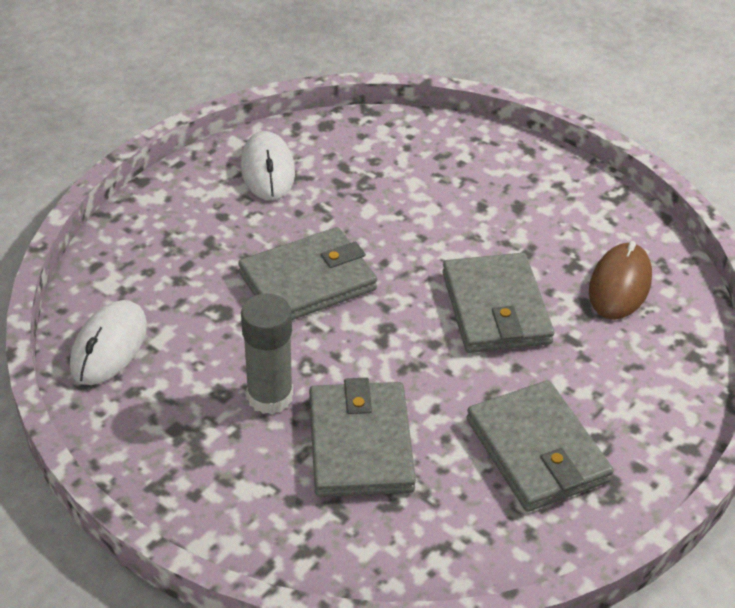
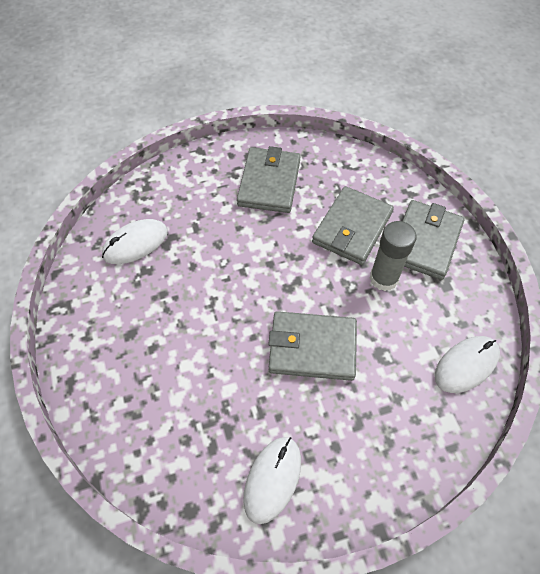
camera: 145 degrees left, 15 degrees up
(496, 308) = (217, 266): grey wallet -> grey wallet (425, 241)
(619, 285) = (135, 243): brown mouse -> white mouse

